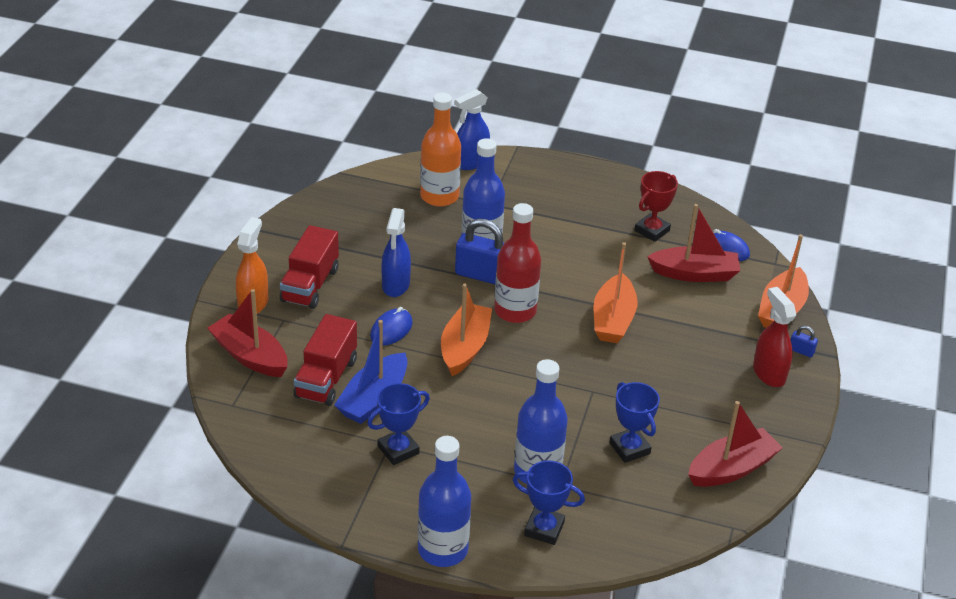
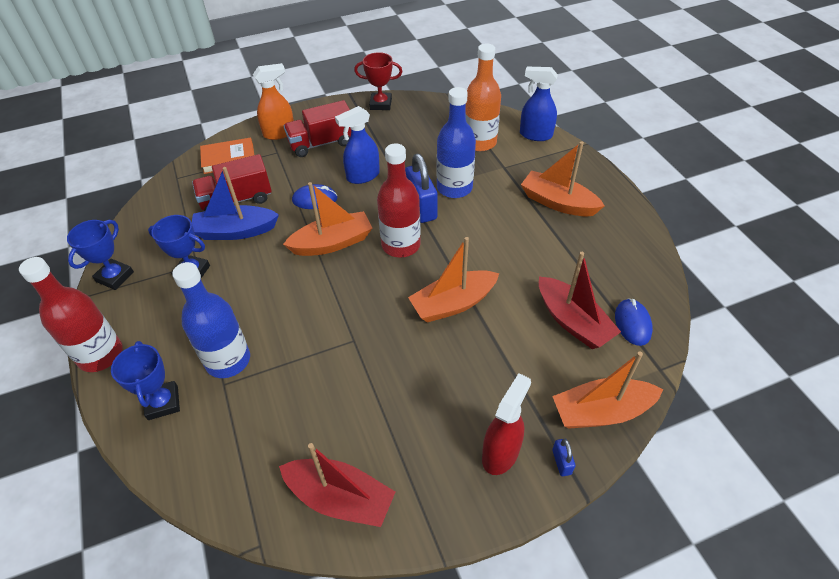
camera: 55 degrees right, 10 degrees up
(250, 356) = (229, 159): red boat -> orange book
(442, 549) = (100, 355): blue bottle -> red bottle
(568, 204) = (558, 202): none -> orange boat
(629, 448) = (304, 404): blue trophy -> blue trophy (115, 277)
(652, 231) = (591, 264): red trophy -> red trophy (380, 104)

